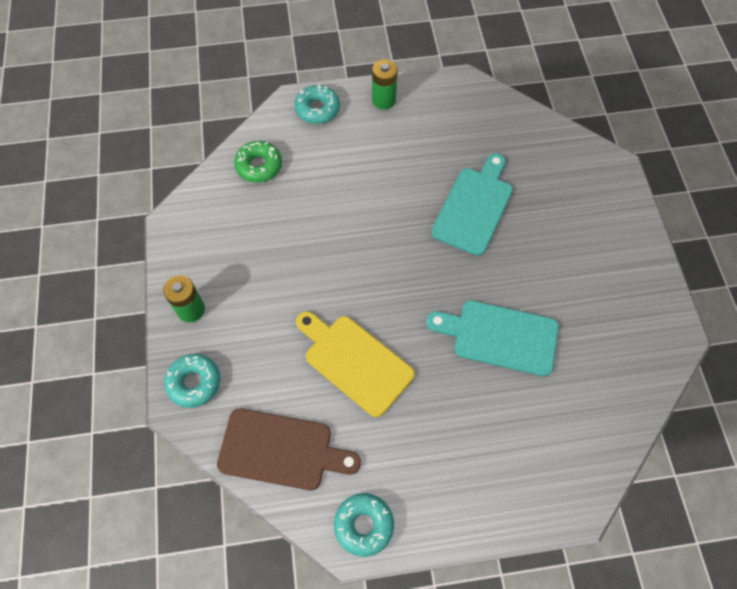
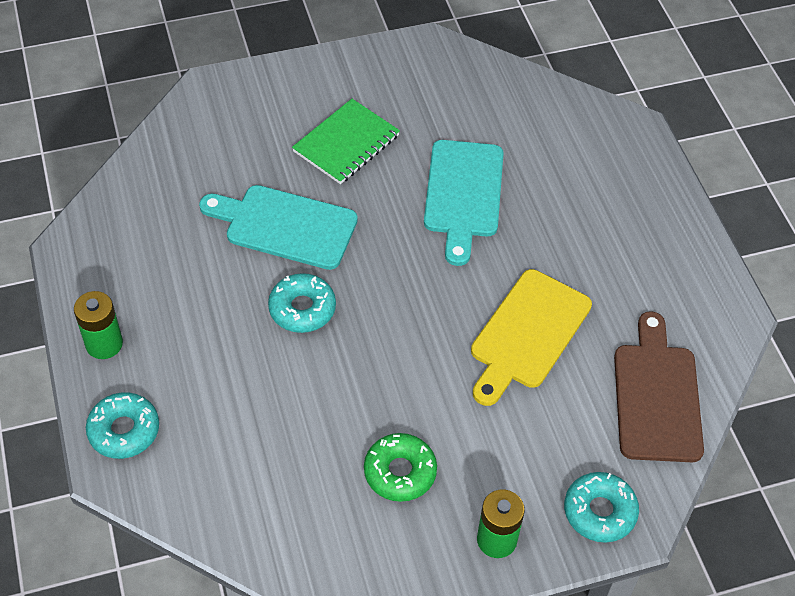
camera: 100 degrees left, 10 degrees down
(259, 166) = (239, 495): green donut -> green donut (400, 472)
(364, 525) = (713, 304): turquoise donut -> turquoise donut (302, 309)
(557, 256) = (346, 143): none -> green notebook

